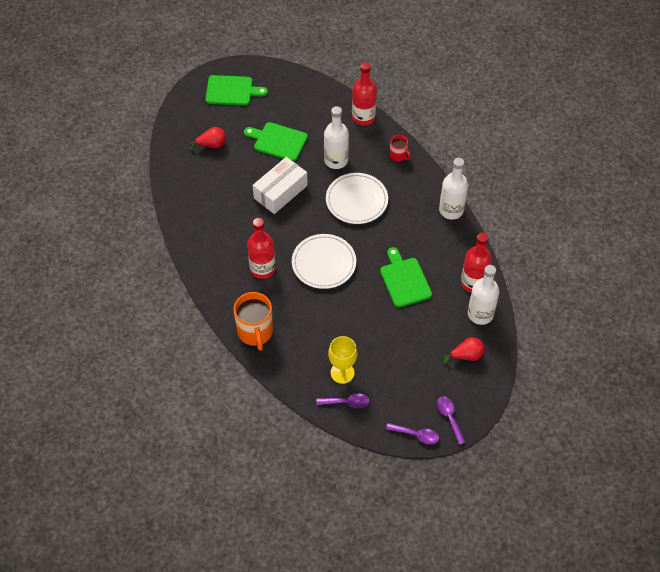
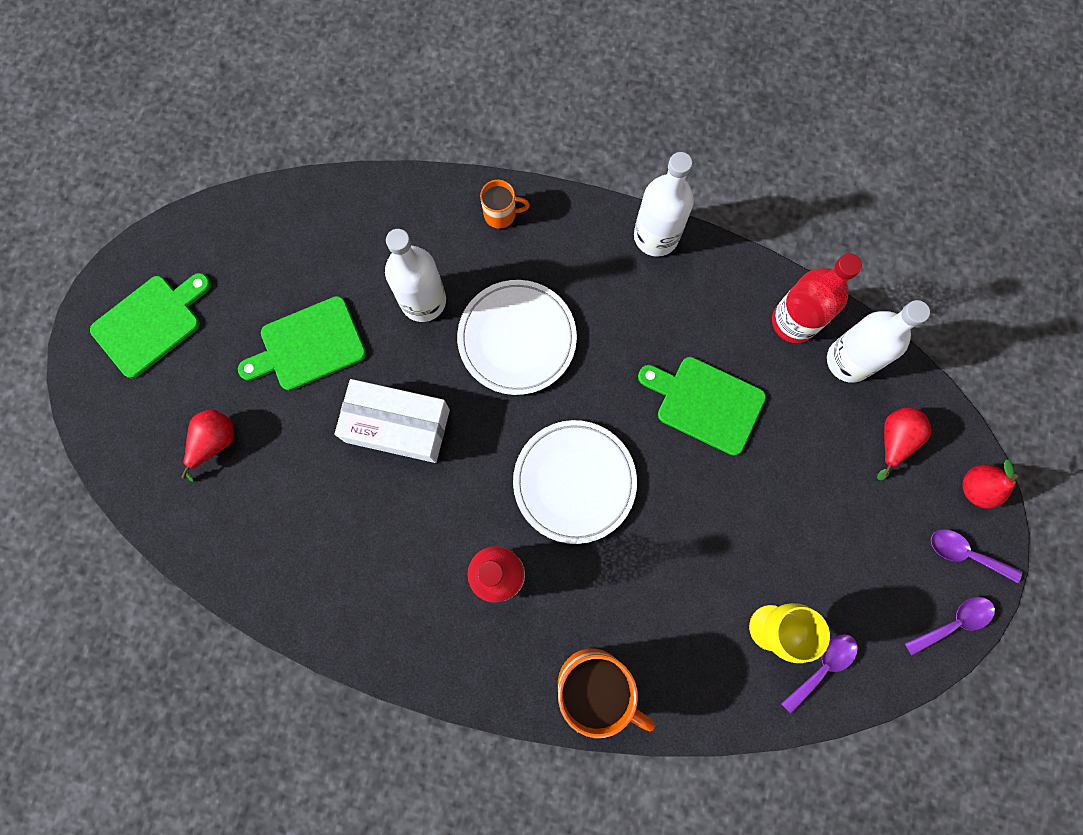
camera: 45 degrees left, 20 degrees up
(280, 192) = (397, 425): white box -> white box turned 75 degrees counterclockwise
(363, 117) = (390, 195): red bottle -> none
(398, 155) = (501, 214): red mug -> orange mug
(481, 400) = (976, 488): none -> red pear

